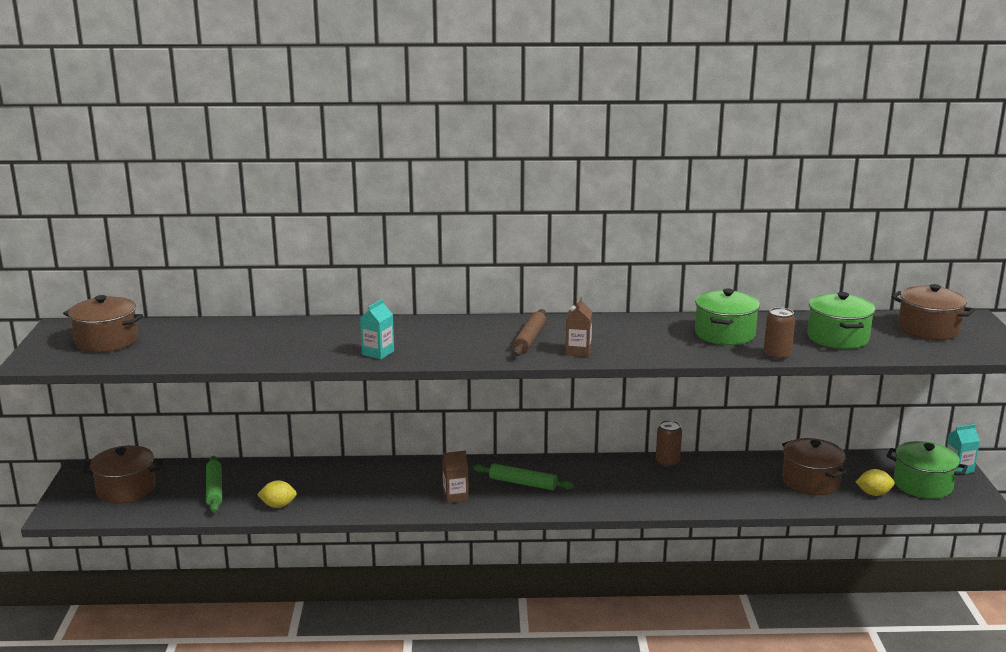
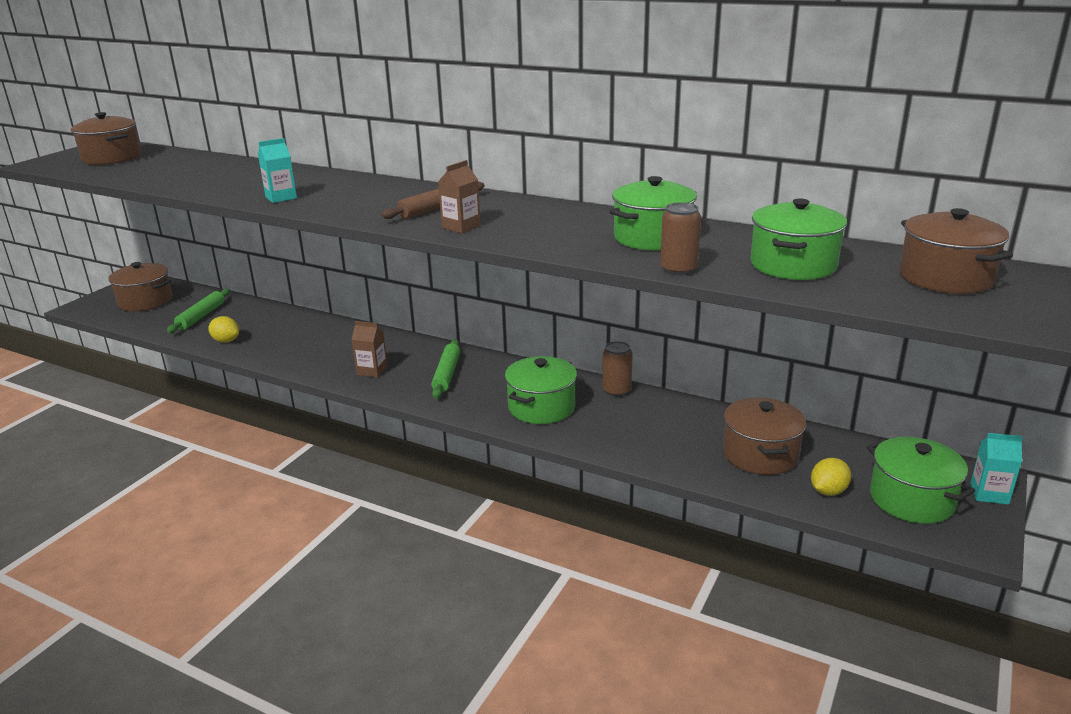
camera: 30 degrees right, 5 degrees up
(522, 483) = (447, 374): green rolling pin -> green rolling pin turned 45 degrees clockwise
(629, 489) = (541, 407): none -> green pot
(873, 493) = (828, 491): yellow lemon -> yellow lemon turned 75 degrees counterclockwise

